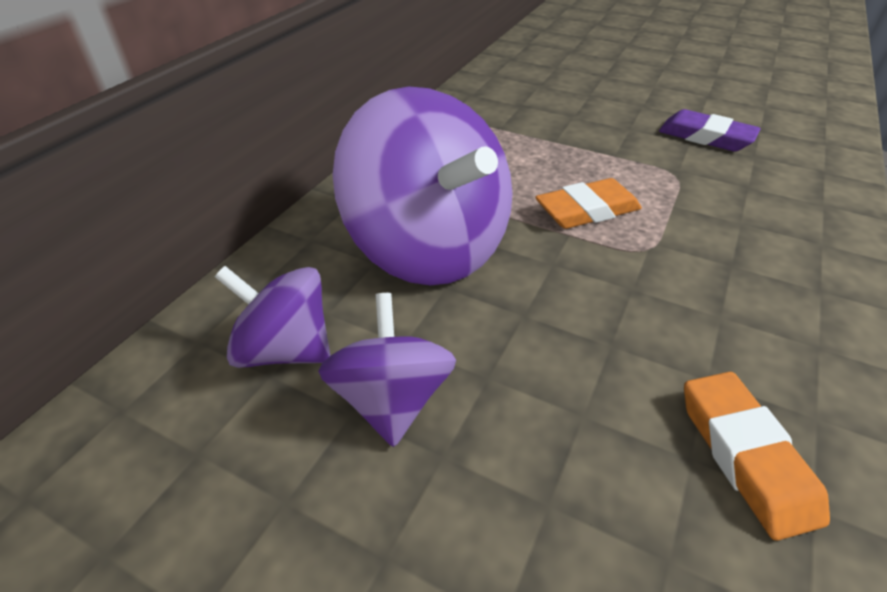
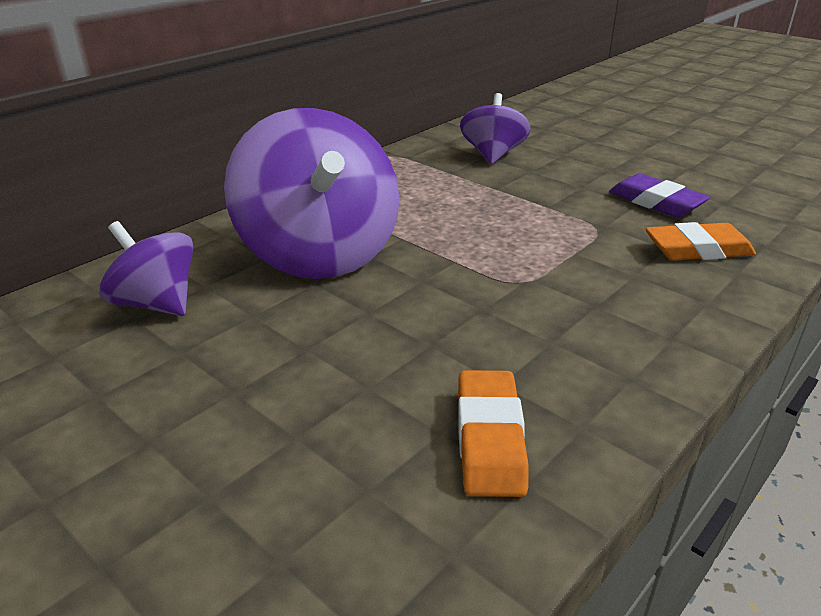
camera: 15 degrees right, 10 degrees down
(391, 399) = (217, 349): purple spinning top -> purple spinning top (493, 155)
(587, 210) = (485, 245): orange eraser -> orange eraser (698, 249)

